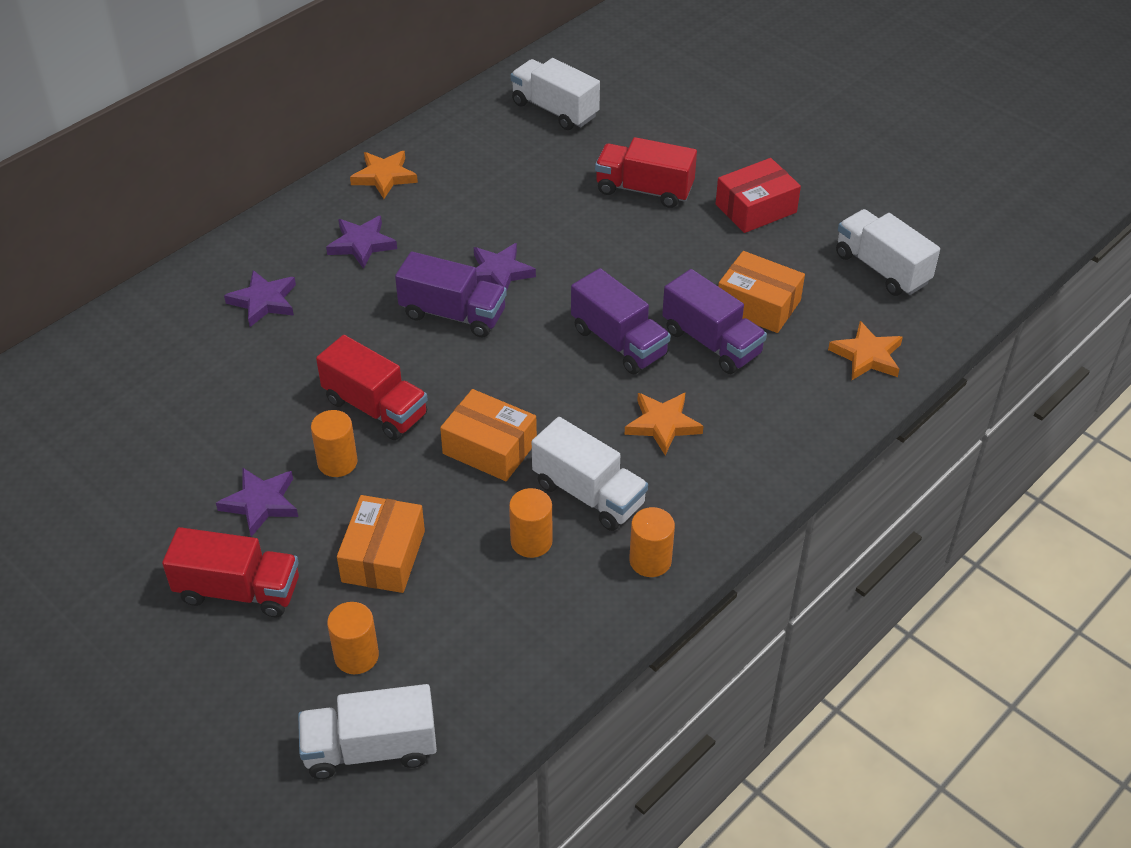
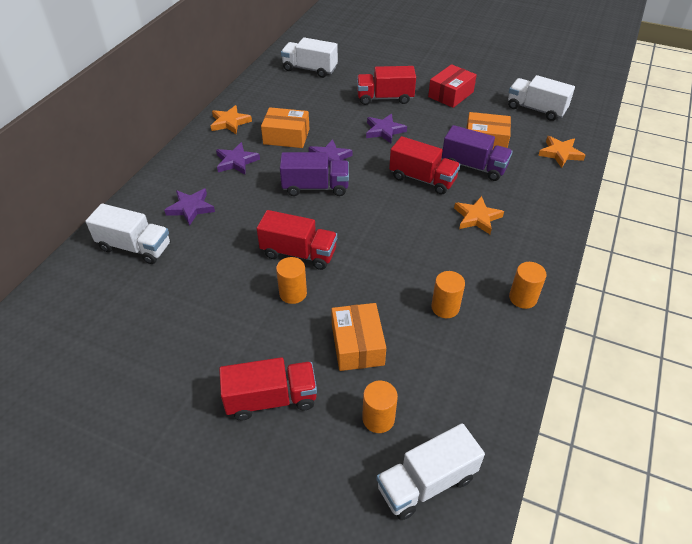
camera: 20 degrees left, 0 degrees up
(261, 503) = (255, 334): purple star -> purple star (384, 131)
(489, 448) = (384, 258): orange box -> orange box (286, 136)
(588, 494) = (461, 269): white truck -> white truck (135, 247)
(619, 342) = (422, 179): purple truck -> red truck

